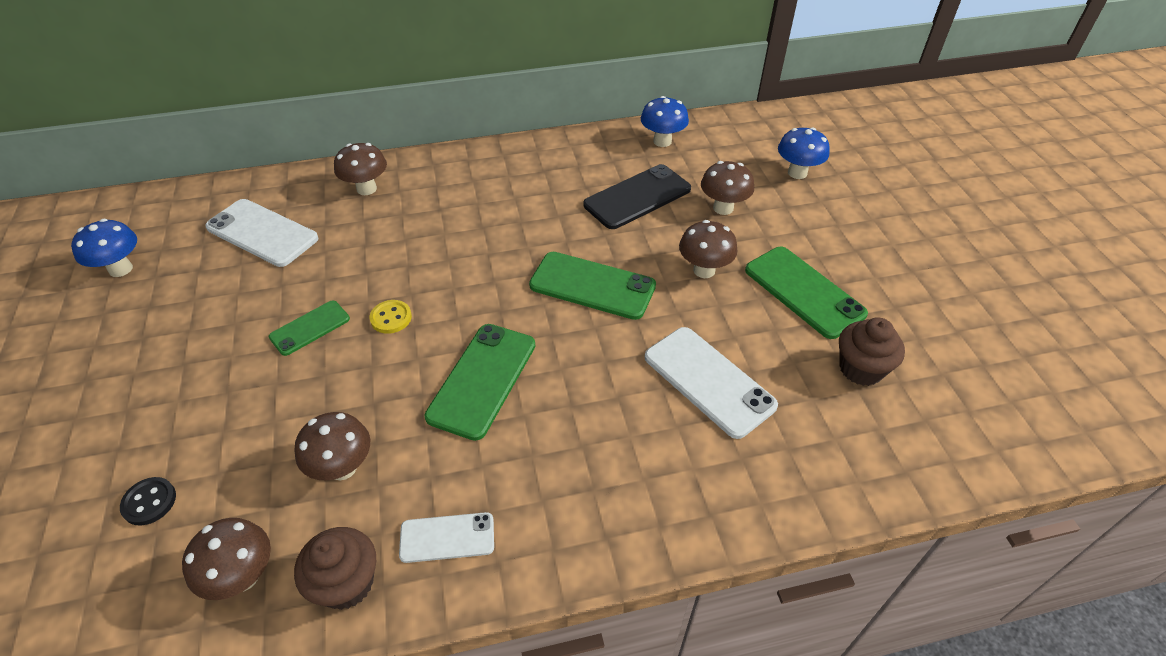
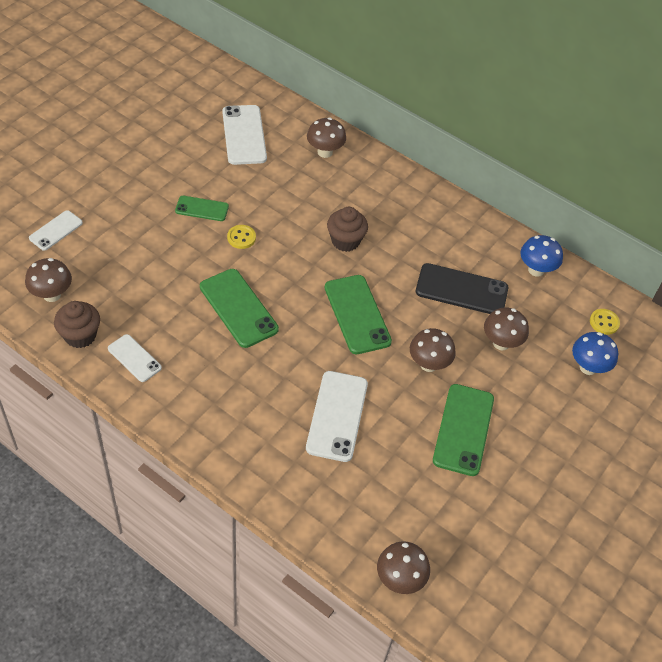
camera: 45 degrees right, 5 degrees up
(121, 269) = (163, 101): blue mushroom -> none
(149, 502) = (56, 230): black button -> white phone
(342, 468) = (134, 288): brown mushroom -> brown mushroom (400, 579)
(482, 380) = (238, 308): green phone -> green phone turned 75 degrees clockwise
(757, 137) = (604, 322): none -> yellow button
(861, 369) = (422, 492): brown cupcake -> brown cupcake (345, 241)

